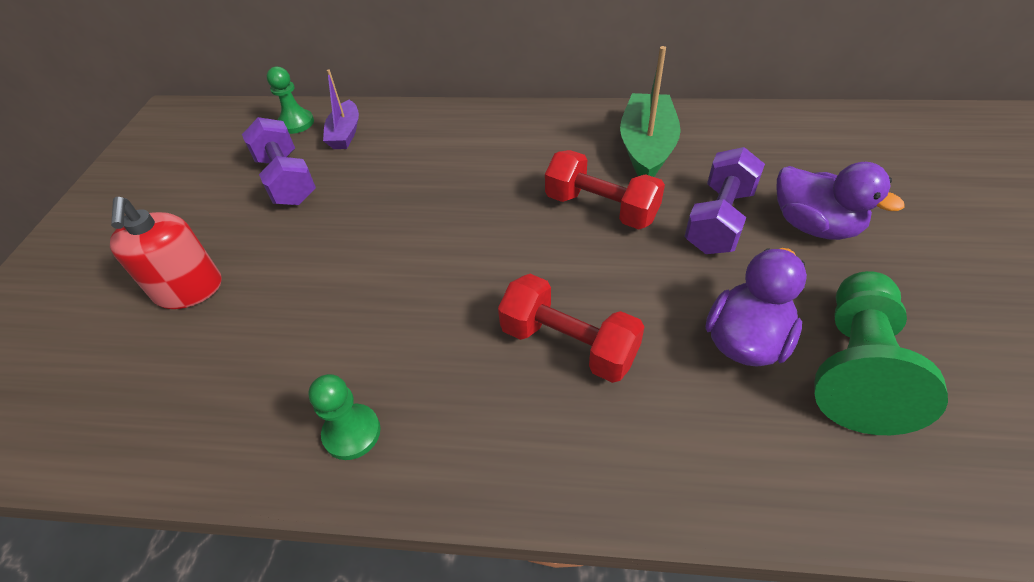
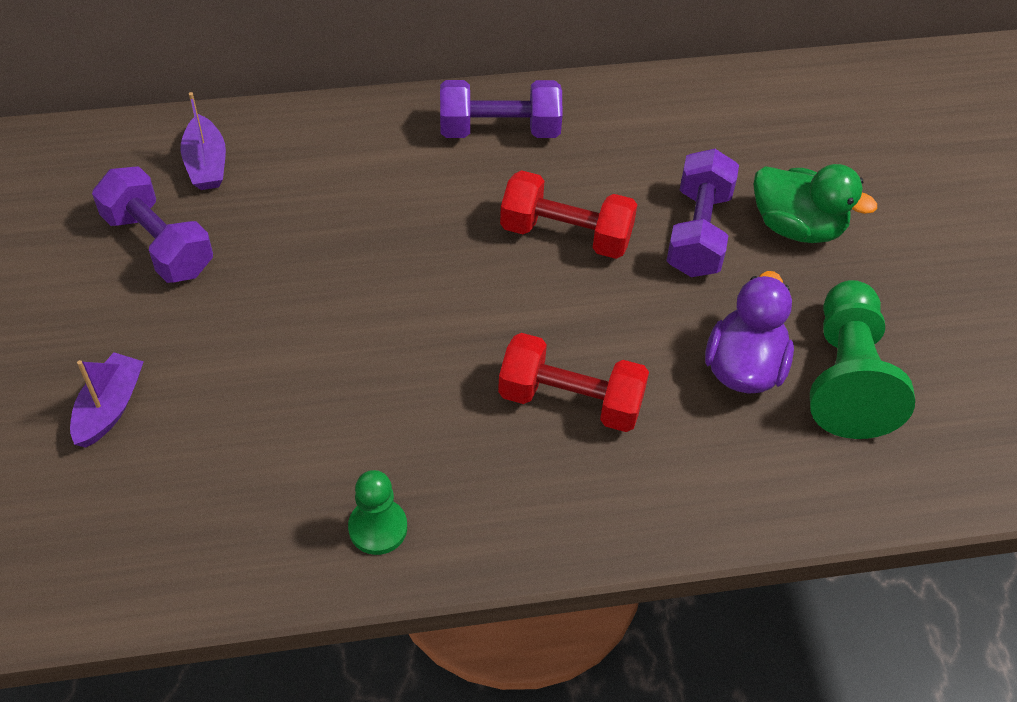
camera: 20 degrees left, 5 degrees up
(189, 290) = (109, 408): red soap dispenser -> purple boat
(296, 123) = (128, 154): green pawn -> none
(568, 132) = (499, 130): none -> purple dumbbell
(646, 148) = (600, 143): green boat -> none
(814, 226) = (797, 226): purple duck -> green duck

